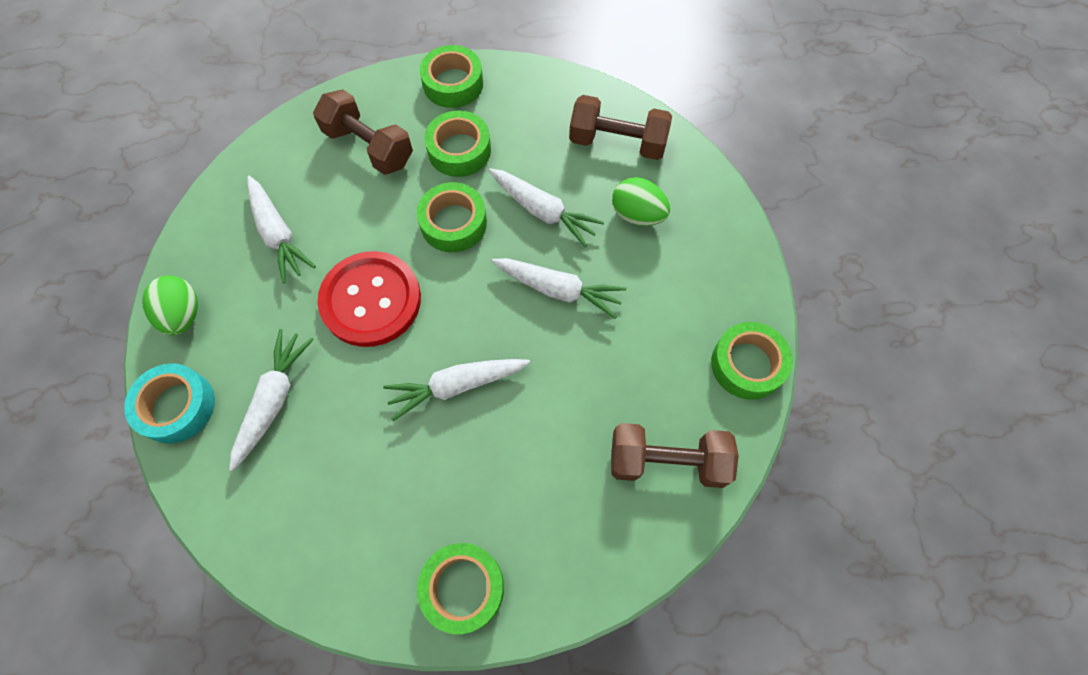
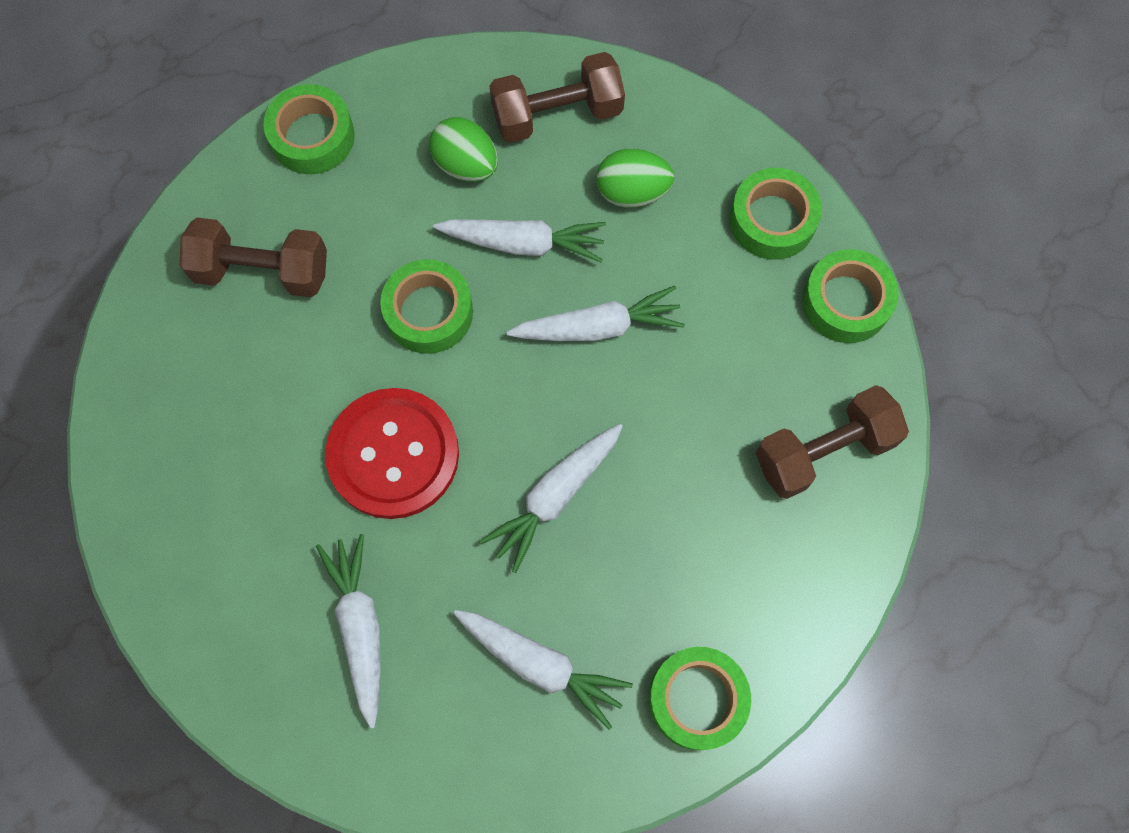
camera: 30 degrees left, 5 degrees up
(177, 406) = (251, 699): turquoise tape -> none
(183, 315) = (180, 594): green egg -> green egg (466, 165)
(278, 234) = (226, 437): white carrot -> white carrot (541, 664)
(459, 150) = (376, 219): green tape -> green tape (772, 220)

